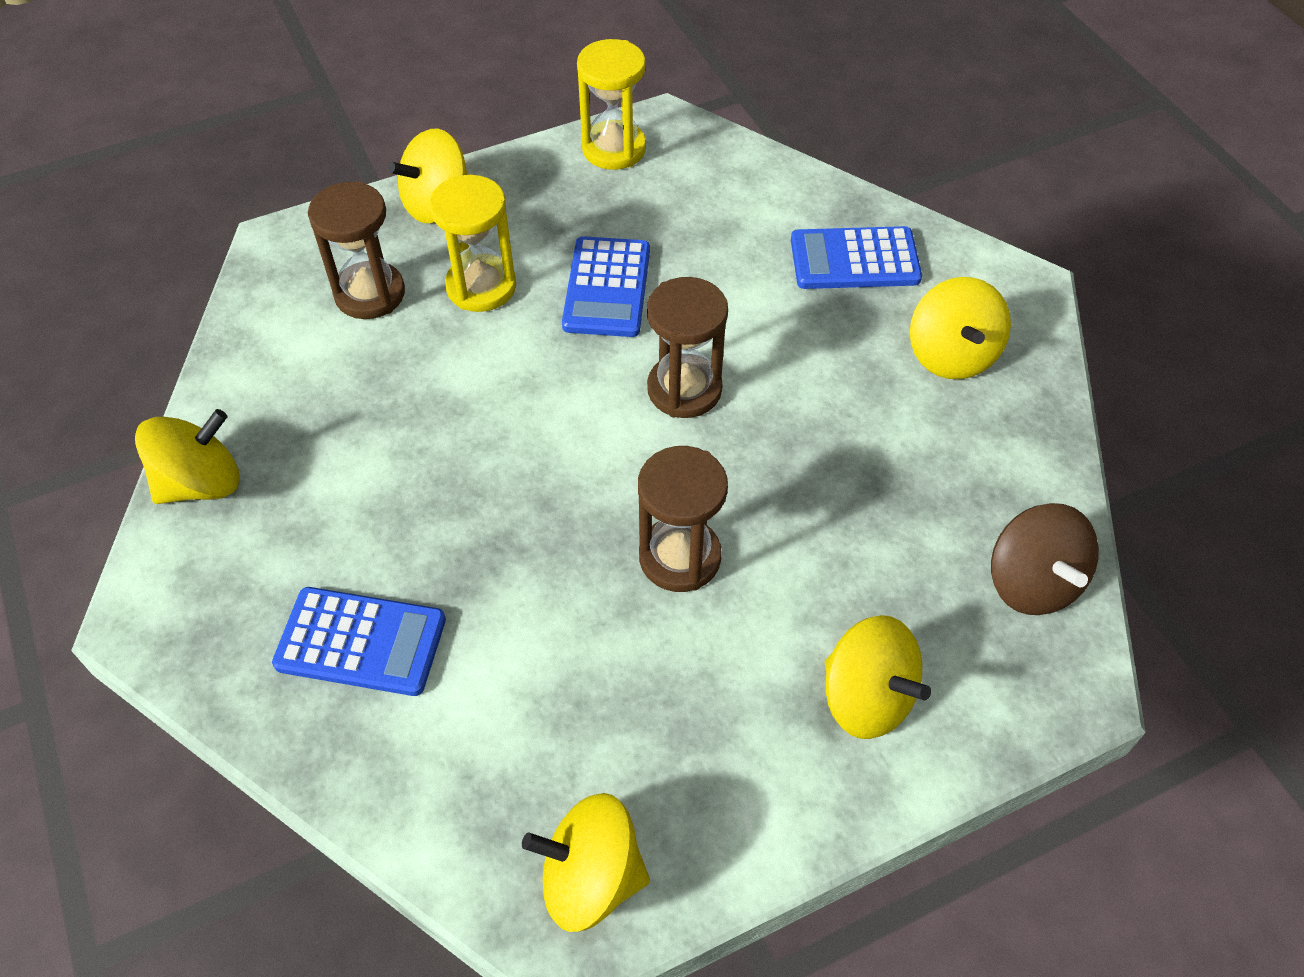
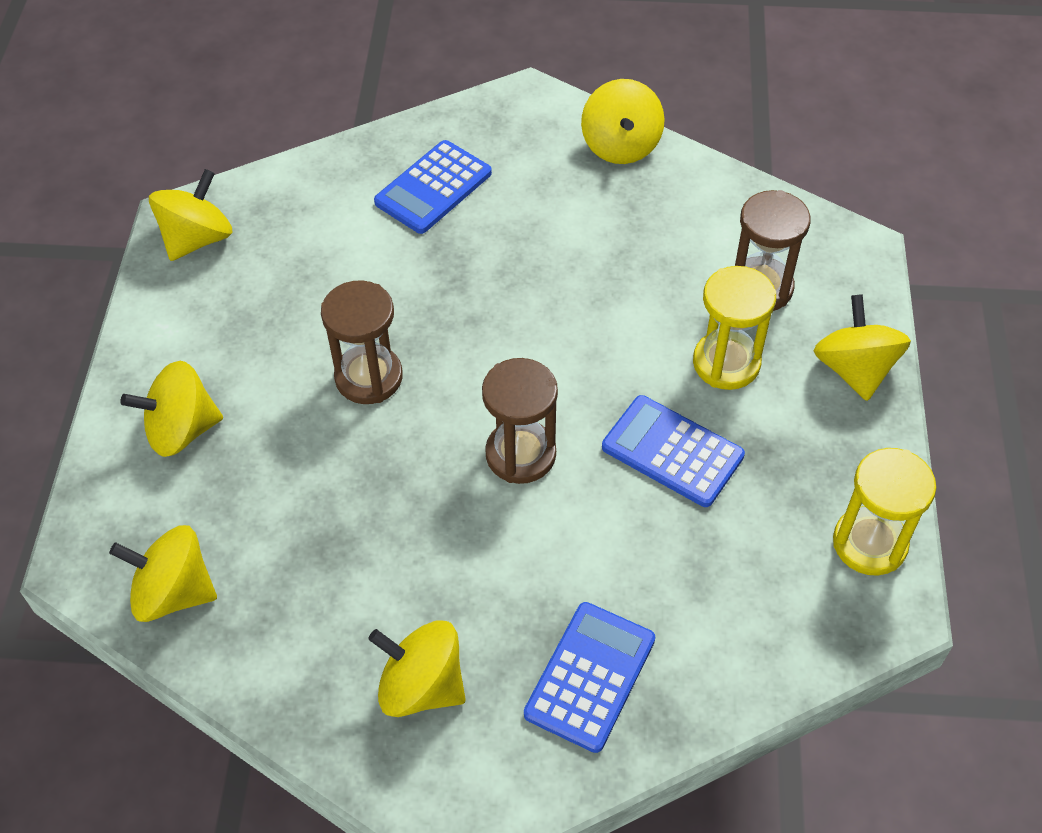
camera: 120 degrees right, 0 degrees up
(1032, 582) = (174, 592): brown spinning top -> yellow spinning top

